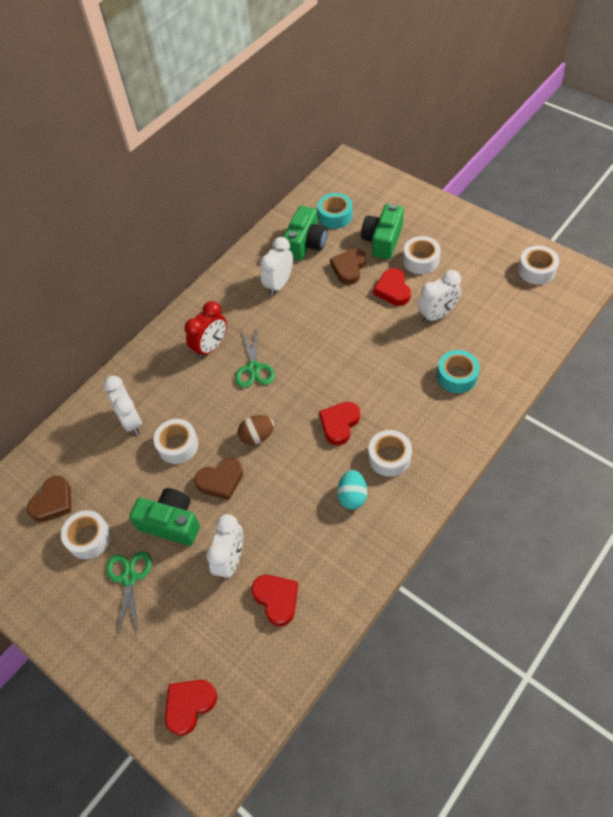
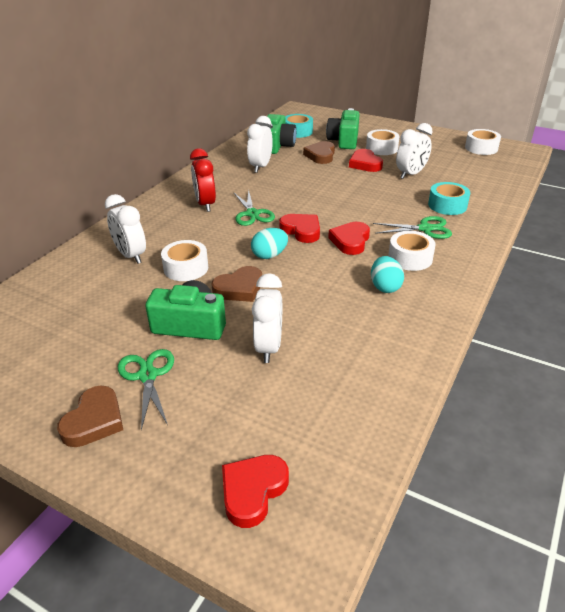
camera: 15 degrees left, 20 degrees down
(53, 502) = (45, 321): brown heart -> brown heart (94, 421)
(89, 538) = (92, 347): white tape -> none
(211, 347) = (205, 204): red clock -> red clock turned 135 degrees clockwise
(257, 436) = (269, 255): brown egg -> turquoise egg
(276, 599) = (333, 374): red heart -> red heart (301, 231)
(420, 413) = (425, 229): none -> green scissors

